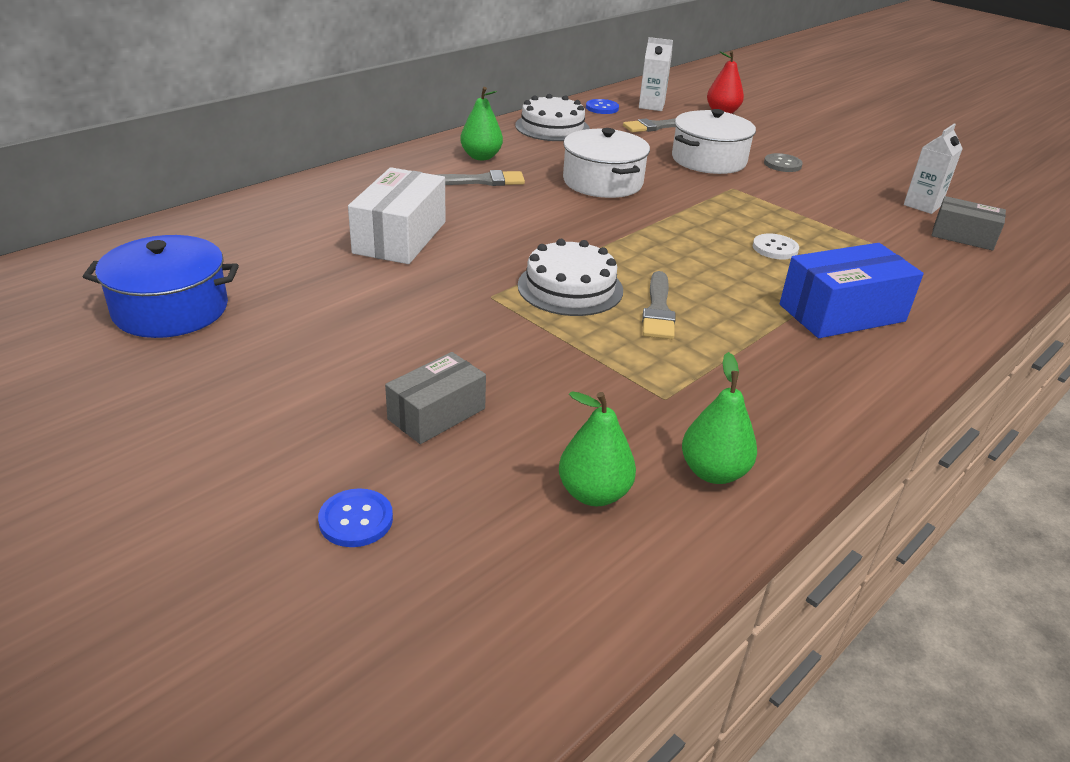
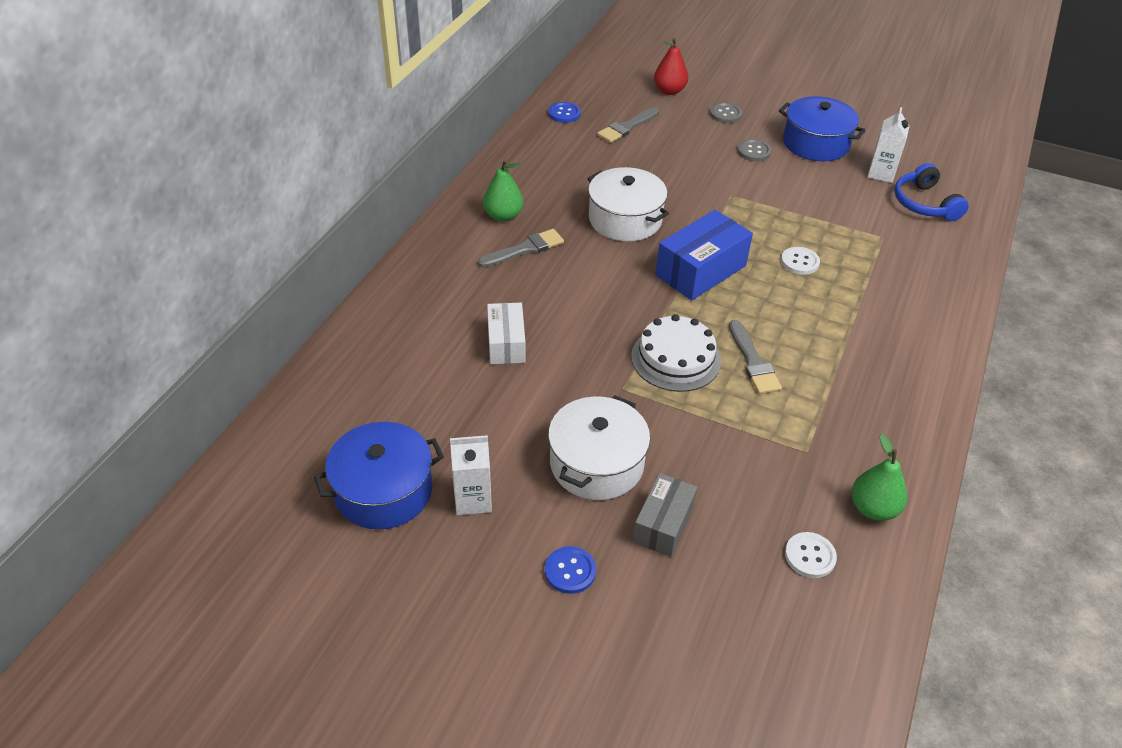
camera: 20 degrees left, 10 degrees up
(356, 520) = (674, 638): blue button -> blue button (570, 571)
(400, 237) = (506, 343): white box -> white box, size x0.64
(552, 127) = (538, 155): white cake -> none
(594, 493) = (810, 556): green pear -> white button
(651, 106) = (605, 98): white carton -> white carton (473, 499)
(708, 160) = (693, 163): white pot -> white pot (596, 463)
(770, 136) = (725, 114): none -> grey button
(842, 313) = (880, 321): blue box -> blue box (701, 270)
(858, 171) = (815, 143): none -> blue pot
(963, 236) = (924, 204): grey box -> blue headphones

